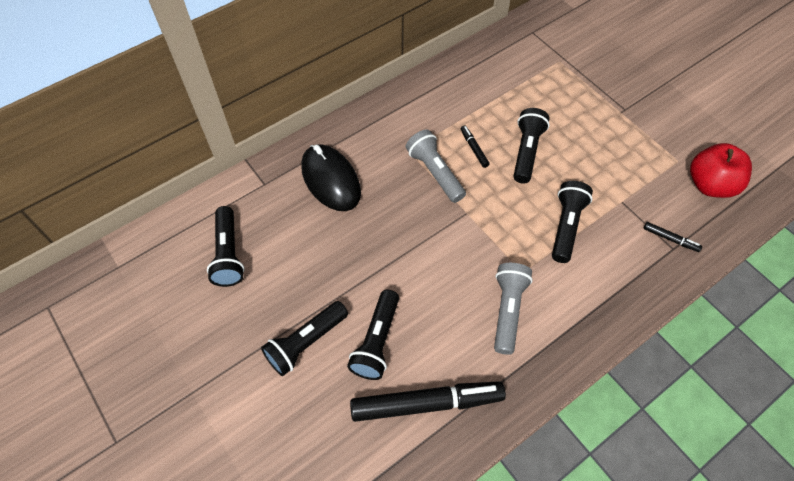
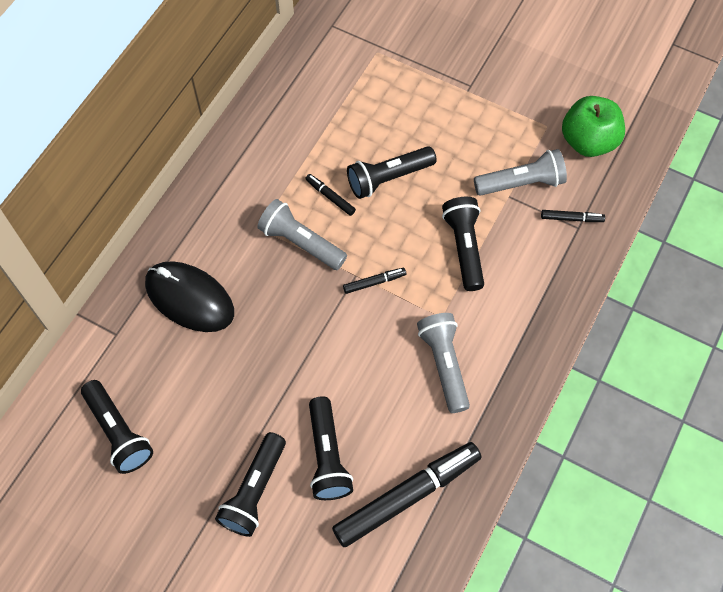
camera: 25 degrees left, 5 degrees up
(479, 224) = (374, 282): none -> black marker
(526, 152) = (388, 178): black flashlight -> black flashlight turned 105 degrees counterclockwise
(637, 196) = (521, 183): none -> grey flashlight
(710, 185) = (588, 141): red apple -> green apple

